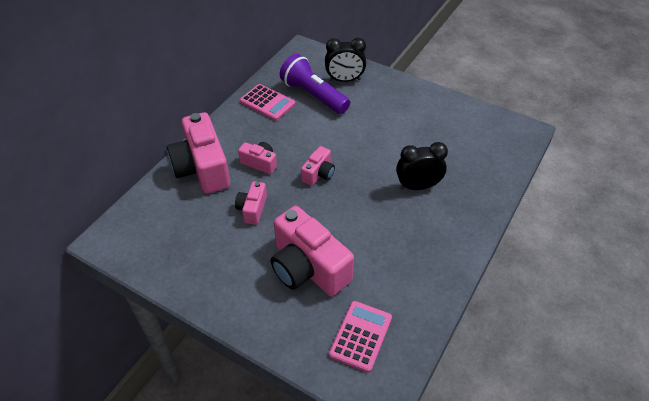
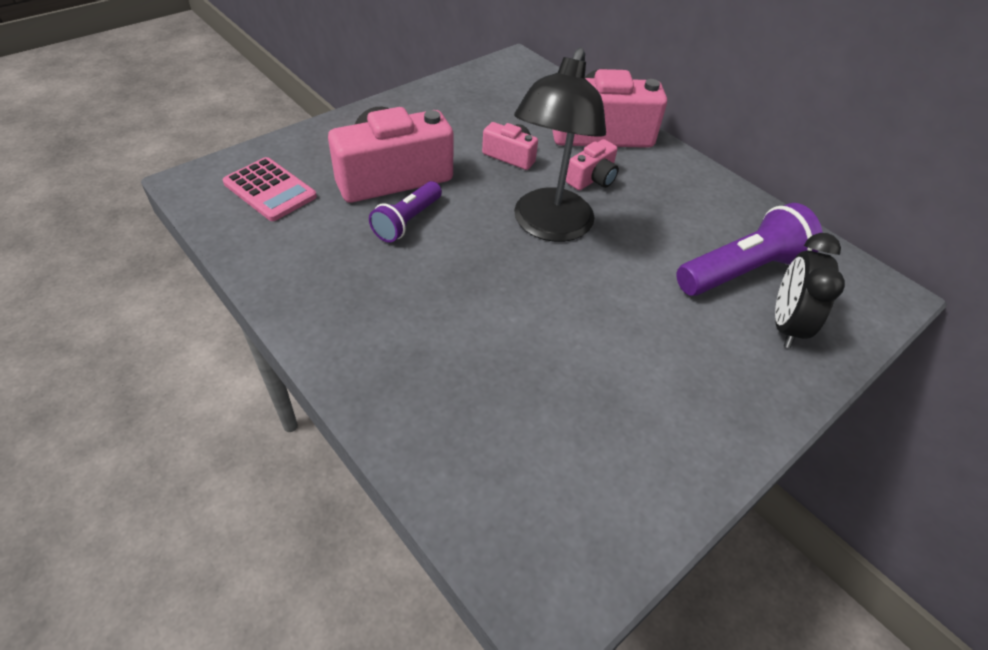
camera: 105 degrees right, 0 degrees up
(267, 103) = (728, 214): pink calculator -> none
(318, 174) = (548, 227): pink camera -> black lamp
(350, 242) = (407, 221): none -> purple flashlight
(418, 186) = (470, 329): black clock -> none

